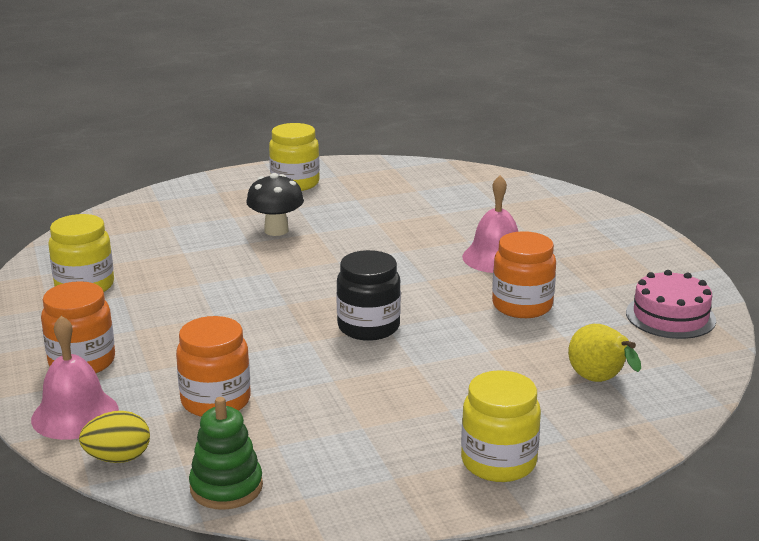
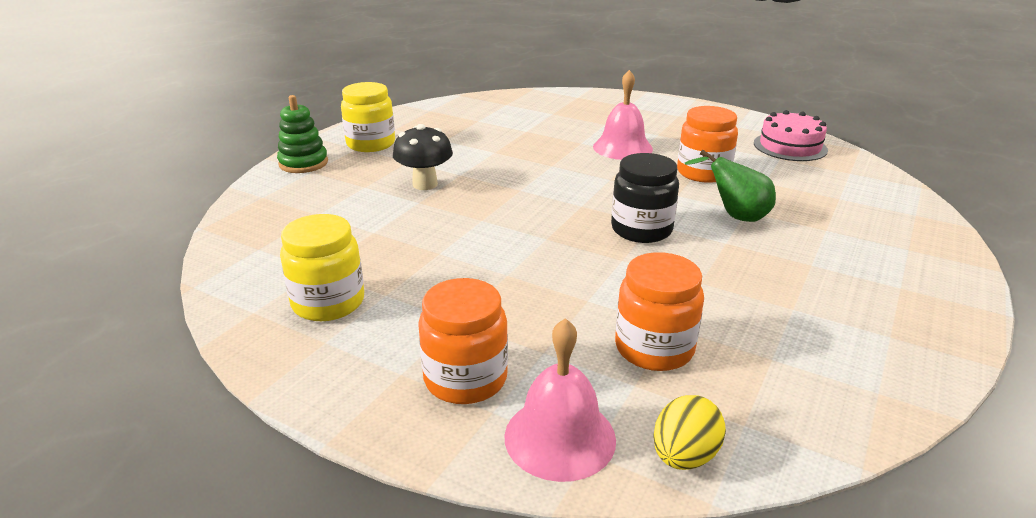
camera: 40 degrees left, 5 degrees up
(226, 487) = (816, 422): green stacking toy -> green stacking toy (303, 163)
(469, 349) = (735, 216): none -> green pear
(498, 462) = (914, 286): yellow jar -> none
(600, 381) = (843, 202): yellow pear -> none

